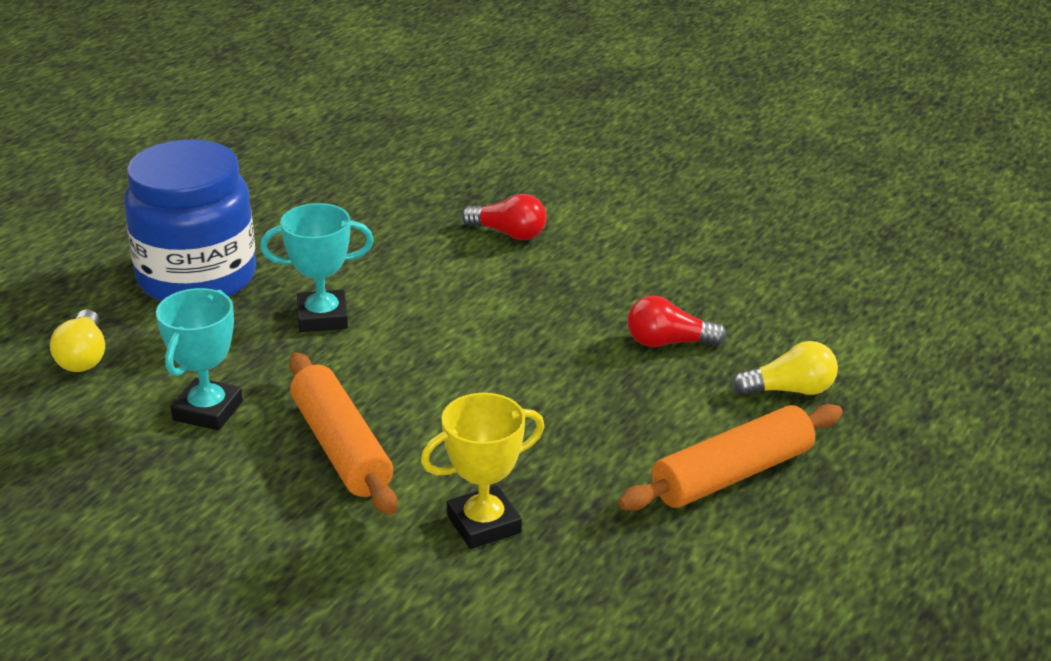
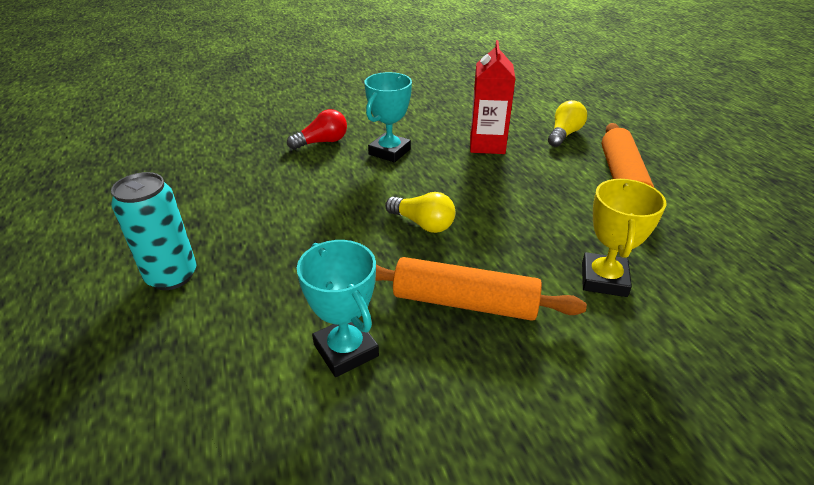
camera: 50 degrees left, 5 degrees up
(83, 357) = (176, 394): yellow light bulb -> yellow light bulb (423, 224)
(197, 278) = (172, 276): blue jar -> turquoise can
(322, 317) = (306, 242): turquoise trophy -> turquoise trophy (389, 152)
(668, 342) = (487, 145): red light bulb -> red carton

